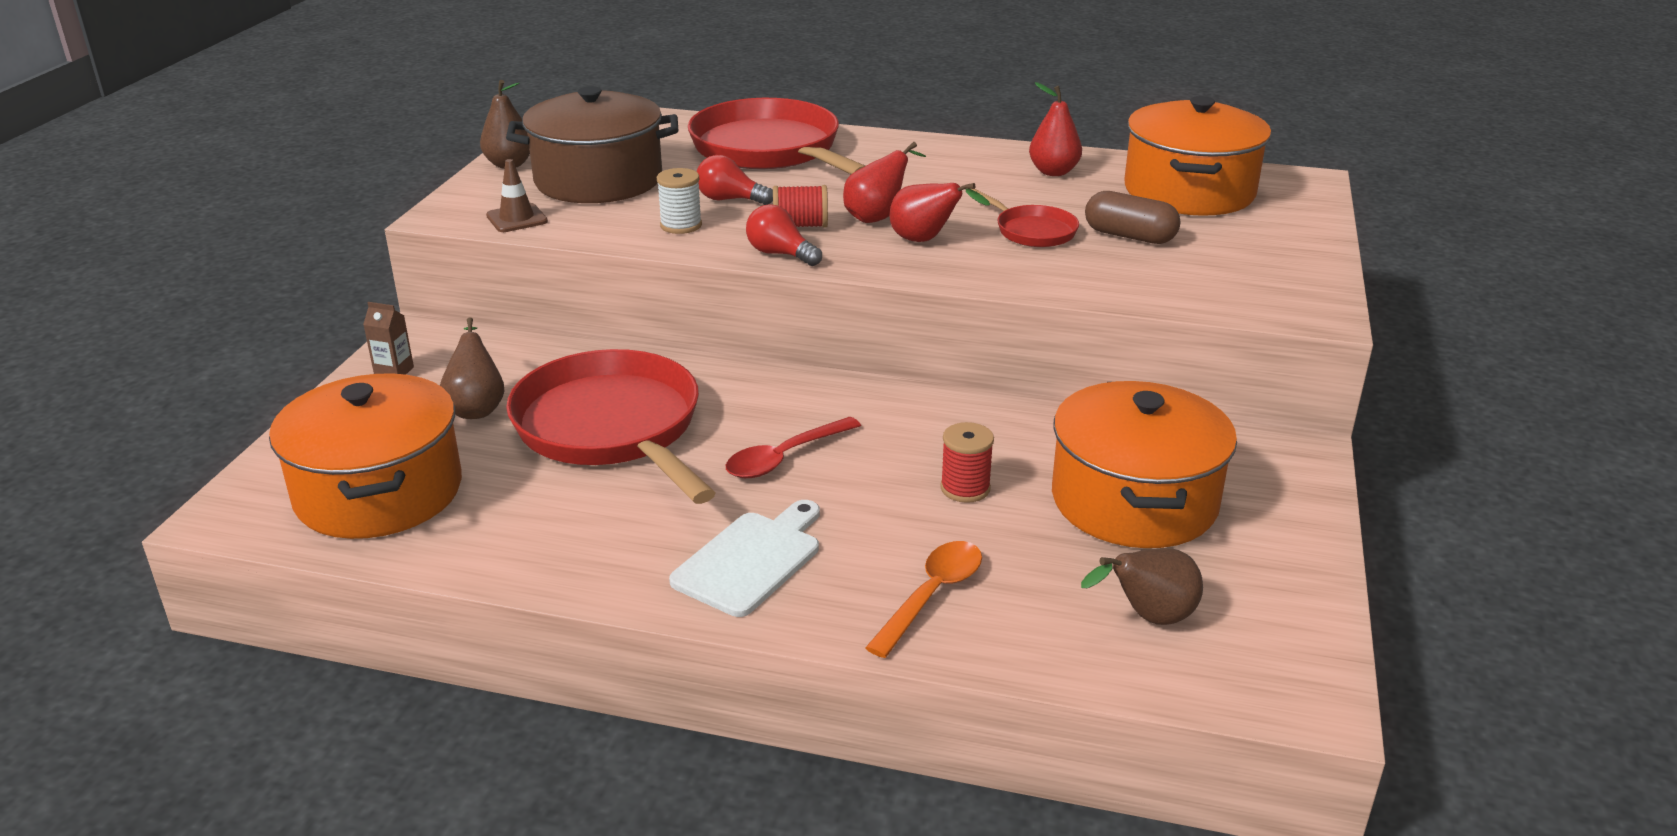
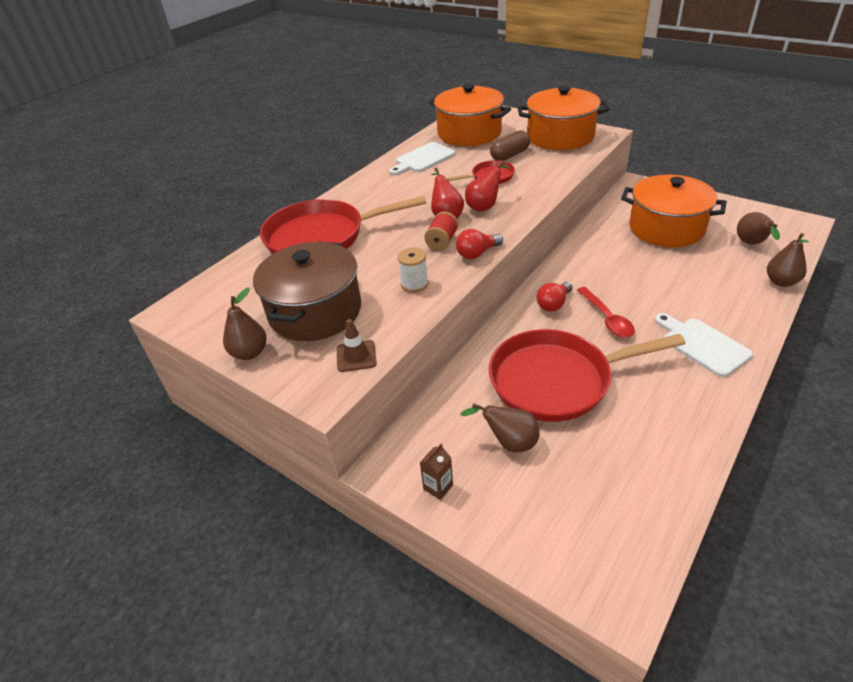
camera: 65 degrees left, 10 degrees up
(379, 492) = (606, 503): orange pot -> orange pot (560, 137)
(730, 200) = (388, 261): red light bulb -> red light bulb (553, 304)
(931, 596) = (735, 294): orange spoon -> none
(965, 488) = (648, 268): red spool -> none
(1014, 658) = (781, 282): none -> brown pear
(1053, 172) = (423, 159): red pear -> white cutting board

